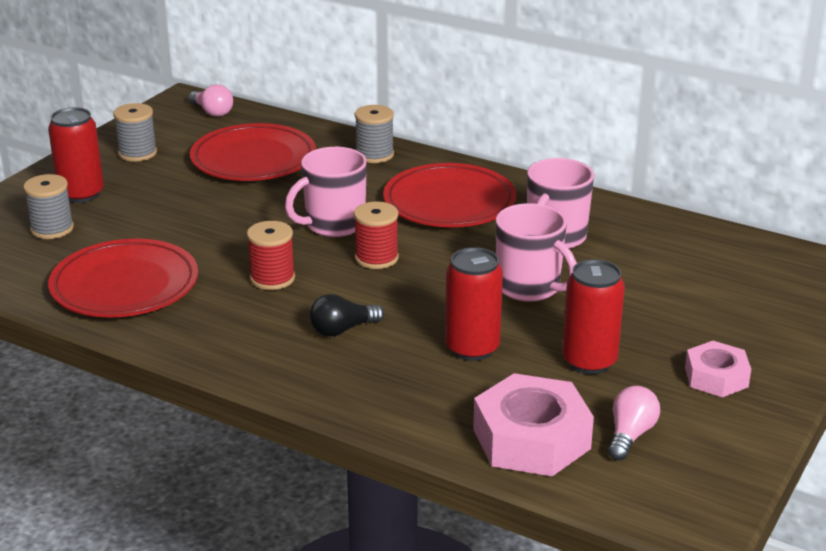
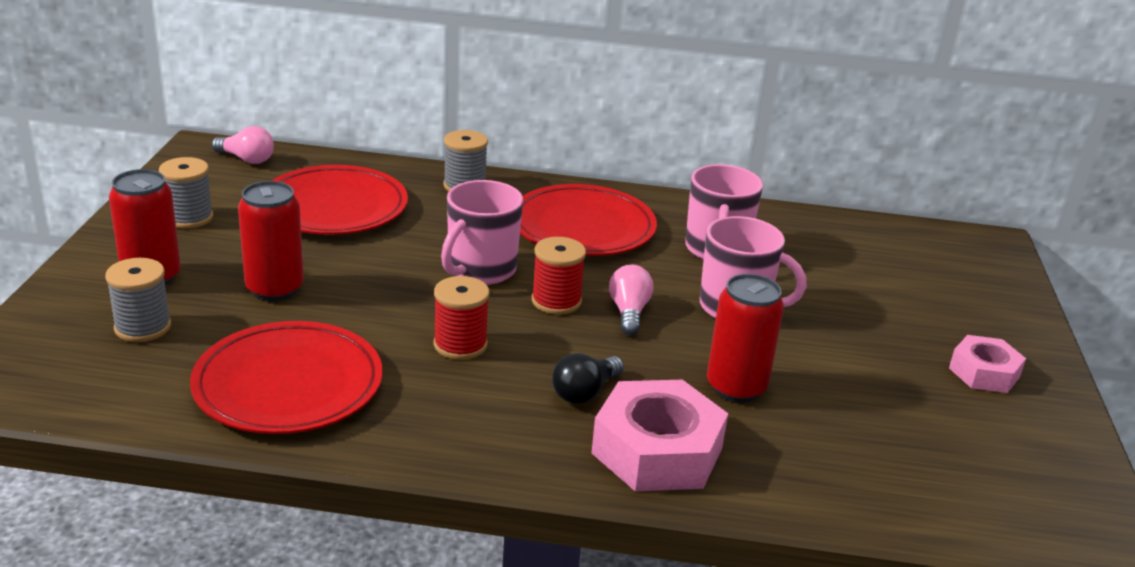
camera: 25 degrees left, 0 degrees up
(531, 439) = (879, 481): pink nut -> pink nut (657, 451)
(589, 361) = (859, 379): red can -> red can (274, 289)
(630, 435) = (965, 454): pink light bulb -> pink light bulb (629, 312)

